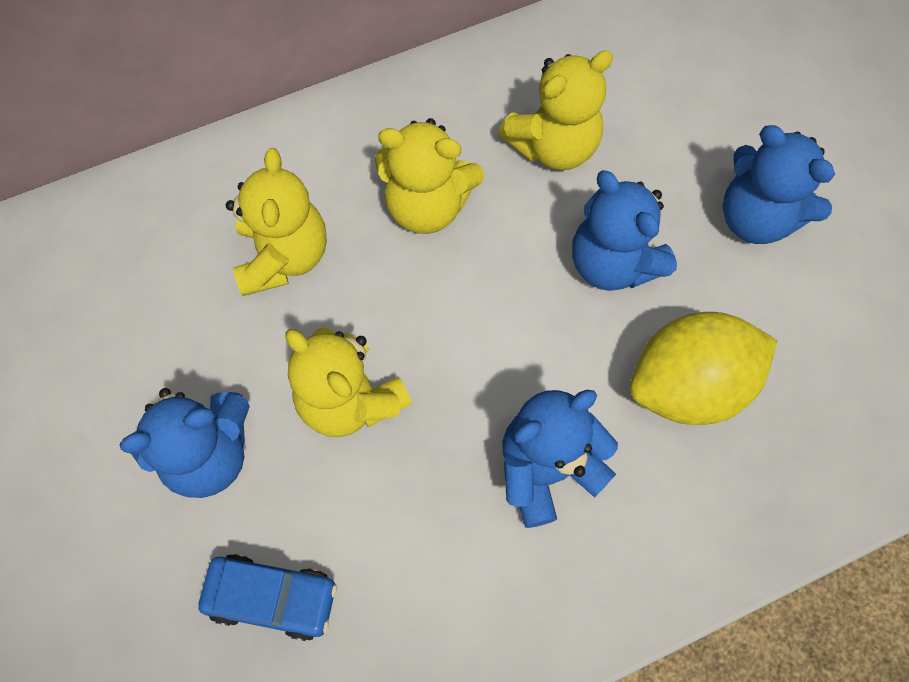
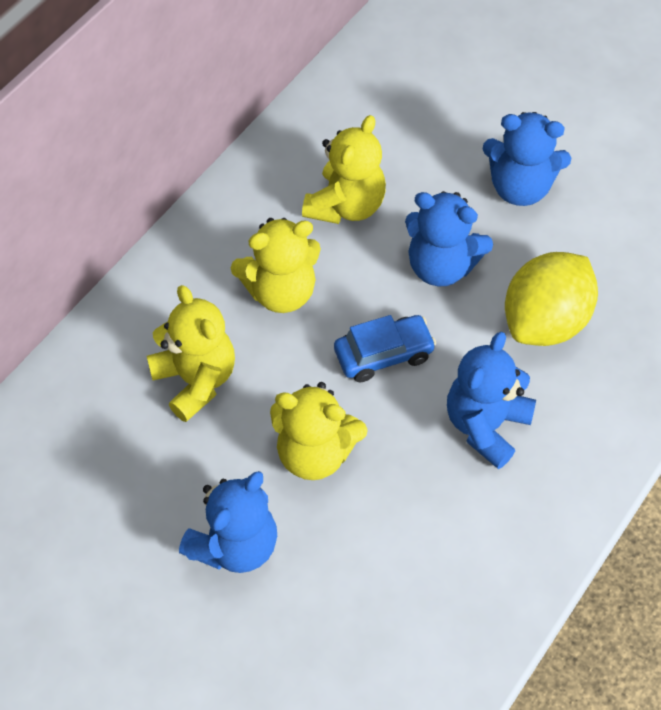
camera: 30 degrees left, 10 degrees down
(272, 598) = (350, 613): blue car -> blue car (383, 354)

